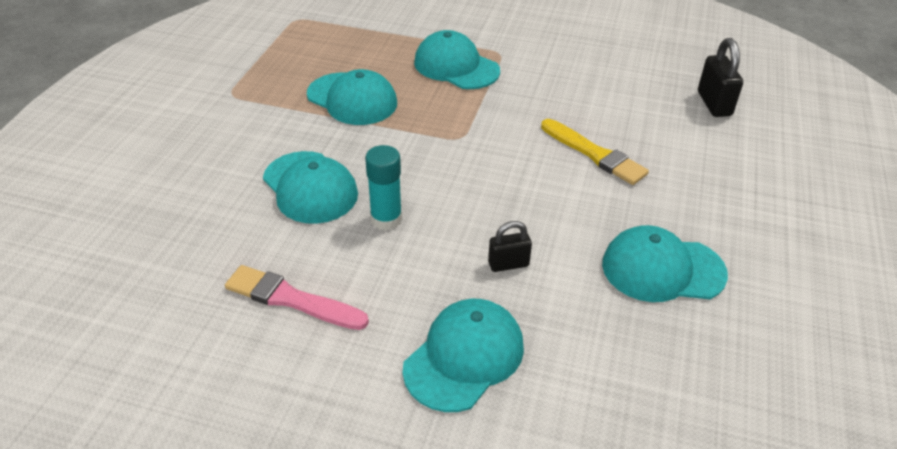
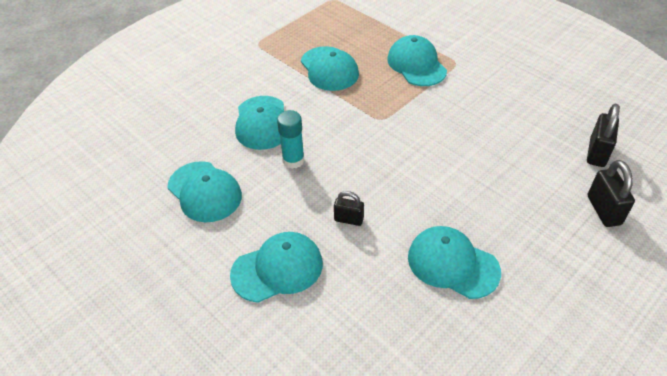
camera: 30 degrees right, 5 degrees up
(291, 299) = (204, 192): pink brush -> turquoise cap
(594, 154) = (468, 162): yellow brush -> none
(764, 158) = (603, 210): none -> black padlock

